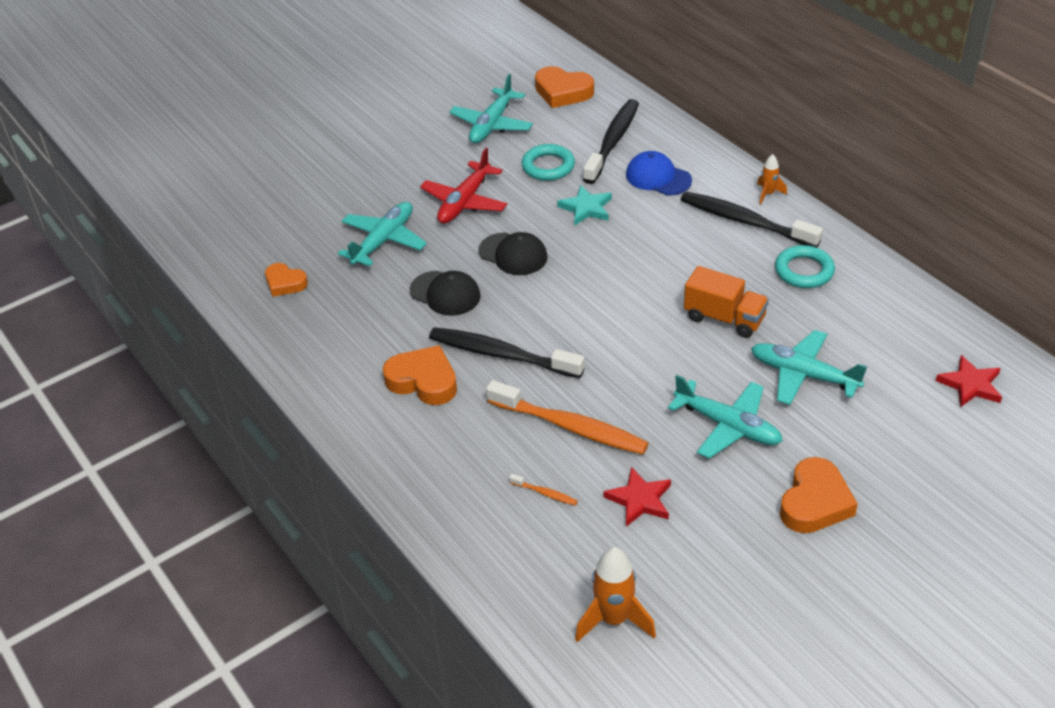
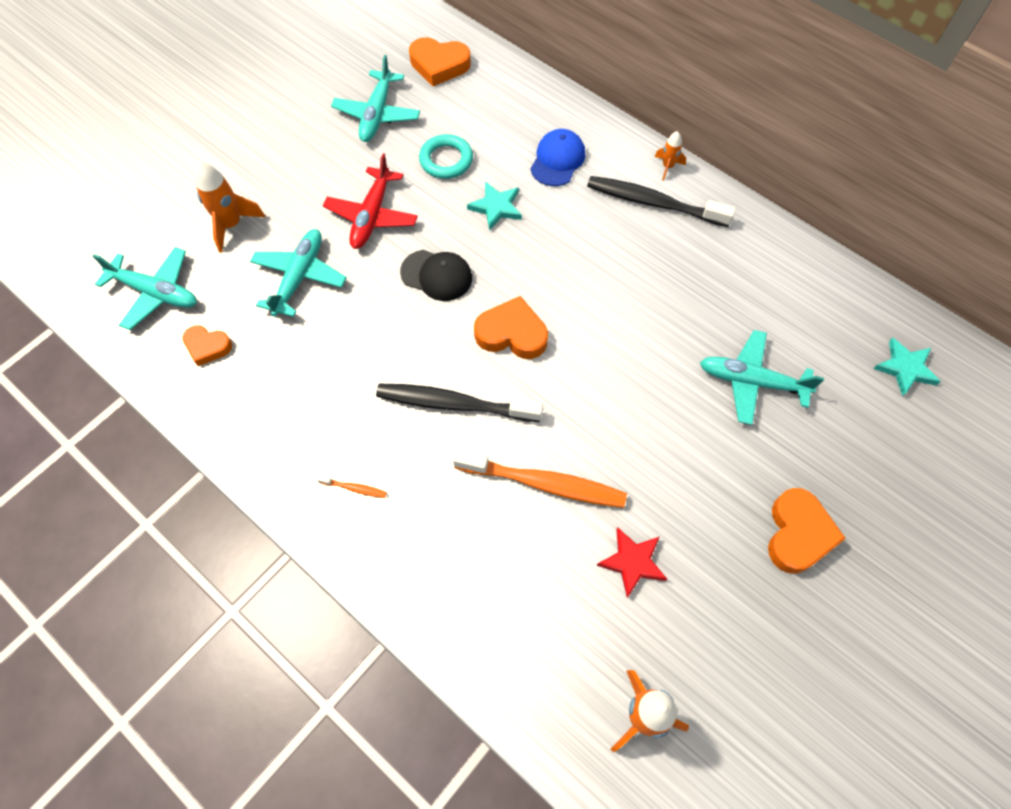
camera: 15 degrees left, 20 degrees up
(332, 195) = (231, 225): none -> orange rocket
(423, 381) = (382, 450): orange heart -> orange heart (512, 333)
(445, 293) = (379, 335): black cap -> none
(545, 493) = (538, 571): orange toothbrush -> orange toothbrush (354, 488)
(613, 141) = (503, 121): black toothbrush -> none
(658, 177) = (557, 160): blue cap -> blue cap turned 90 degrees clockwise
(724, 318) = (661, 324): orange truck -> none
(728, 426) = (695, 456): turquoise plane -> turquoise plane (155, 292)
(804, 271) = (723, 255): turquoise ring -> none
(970, 385) = (905, 368): red star -> turquoise star

